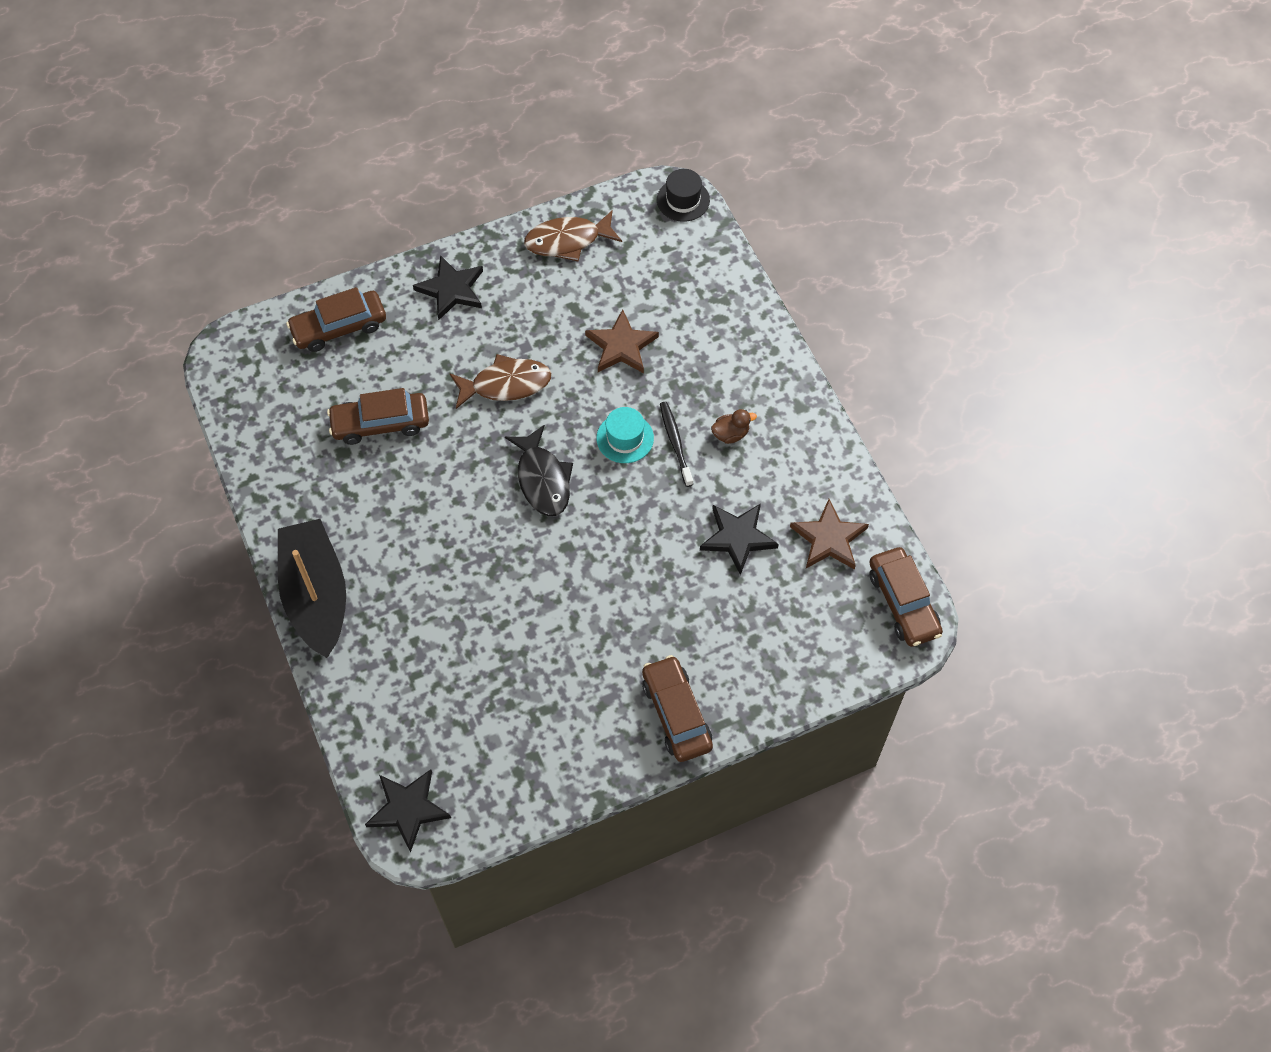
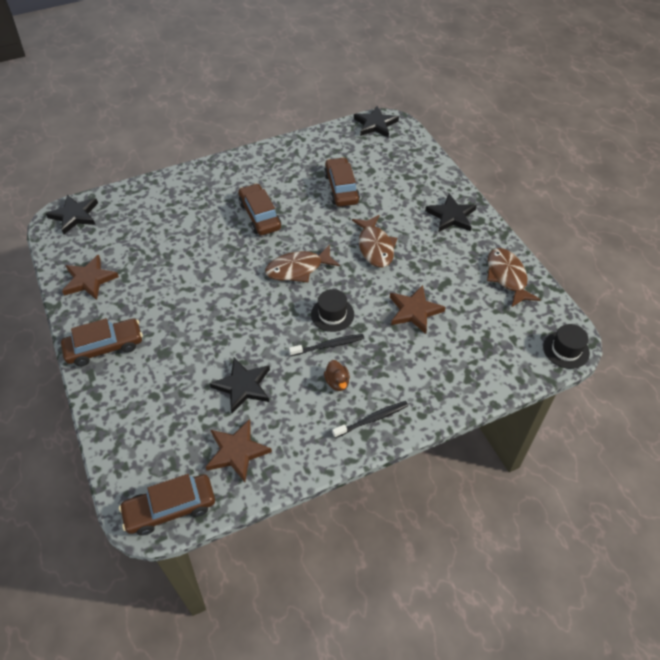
camera: 90 degrees right, 10 degrees down
(230, 372) = (375, 124): none -> black star
(316, 595) = (221, 169): black boat -> none
(339, 327) = (413, 166): brown car -> brown car (260, 216)
(543, 479) = (298, 269): black fish -> brown fish
(551, 758) = (89, 280): none -> brown star
(625, 438) = (332, 314): turquoise hat -> black hat
(781, 399) = (372, 419): none -> black toothbrush

